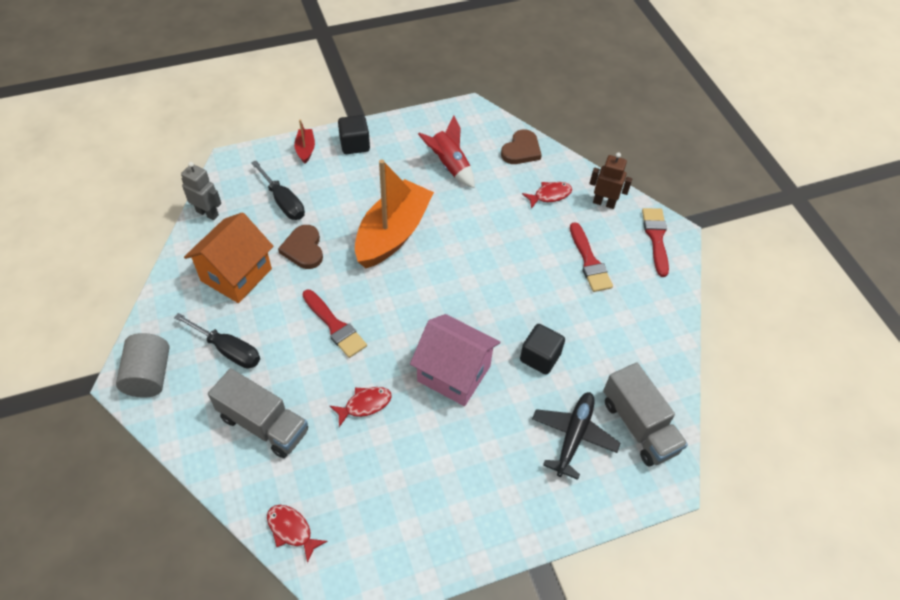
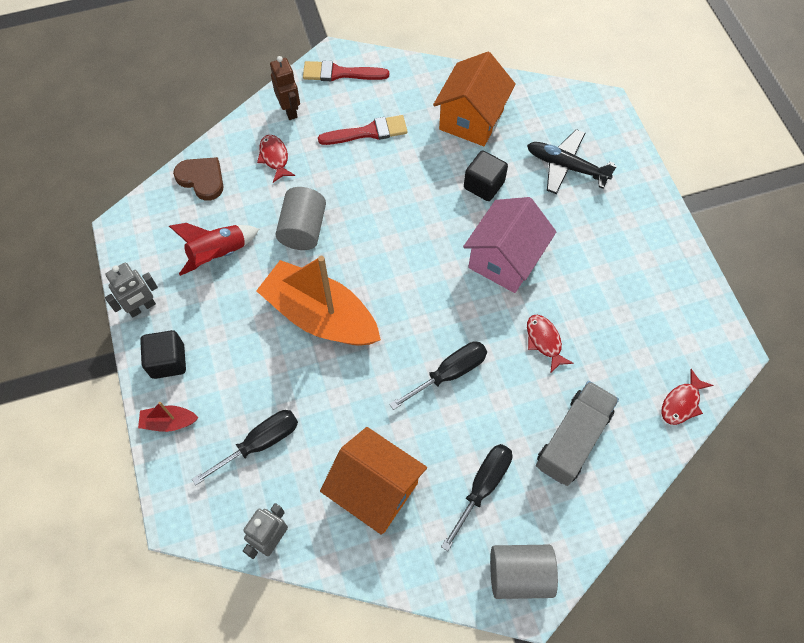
camera: 85 degrees left, 10 degrees up
(303, 249) = (338, 413): brown heart -> none
(335, 326) = (449, 373): red brush -> black screwdriver
(400, 126) = (142, 307): none -> grey robot
(477, 218) = (303, 229): none -> grey cylinder
(604, 203) = (290, 110): brown robot -> brown robot turned 135 degrees clockwise
(620, 347) = (471, 119): none -> orange house
(639, 426) = (552, 117): grey truck -> none

